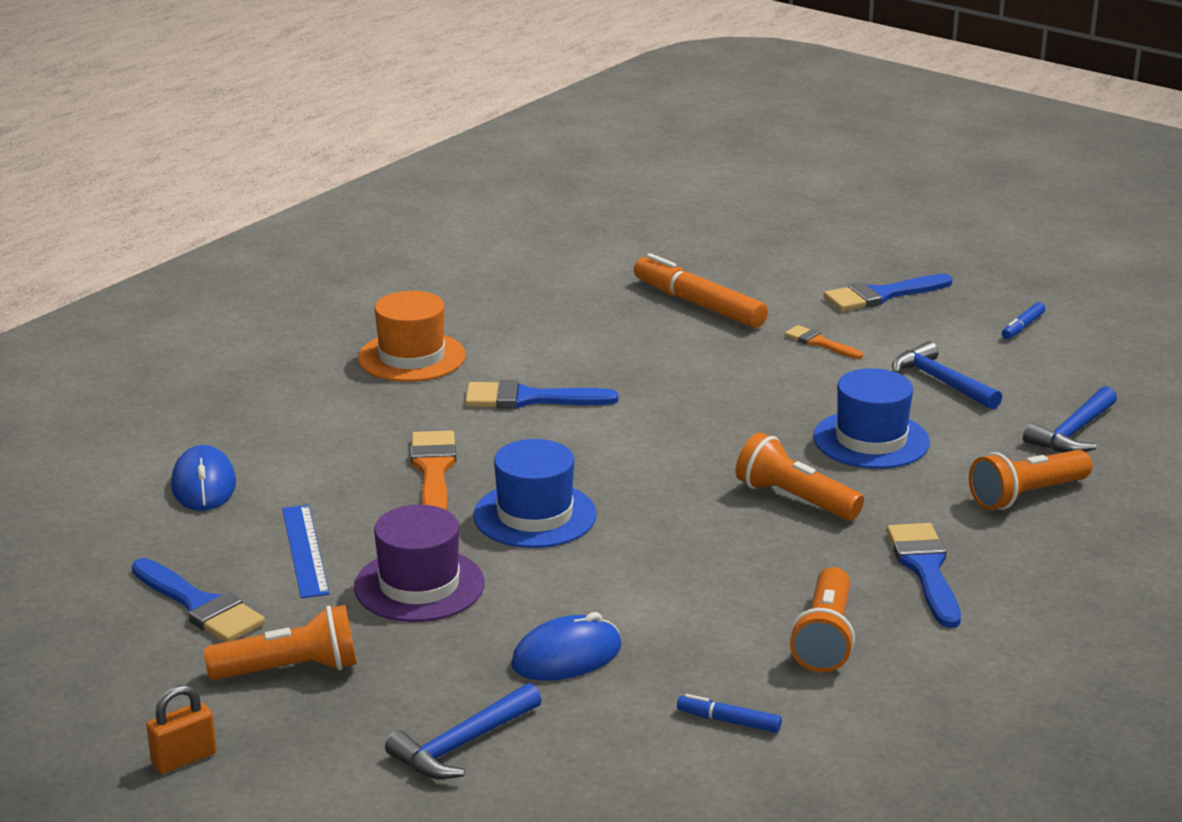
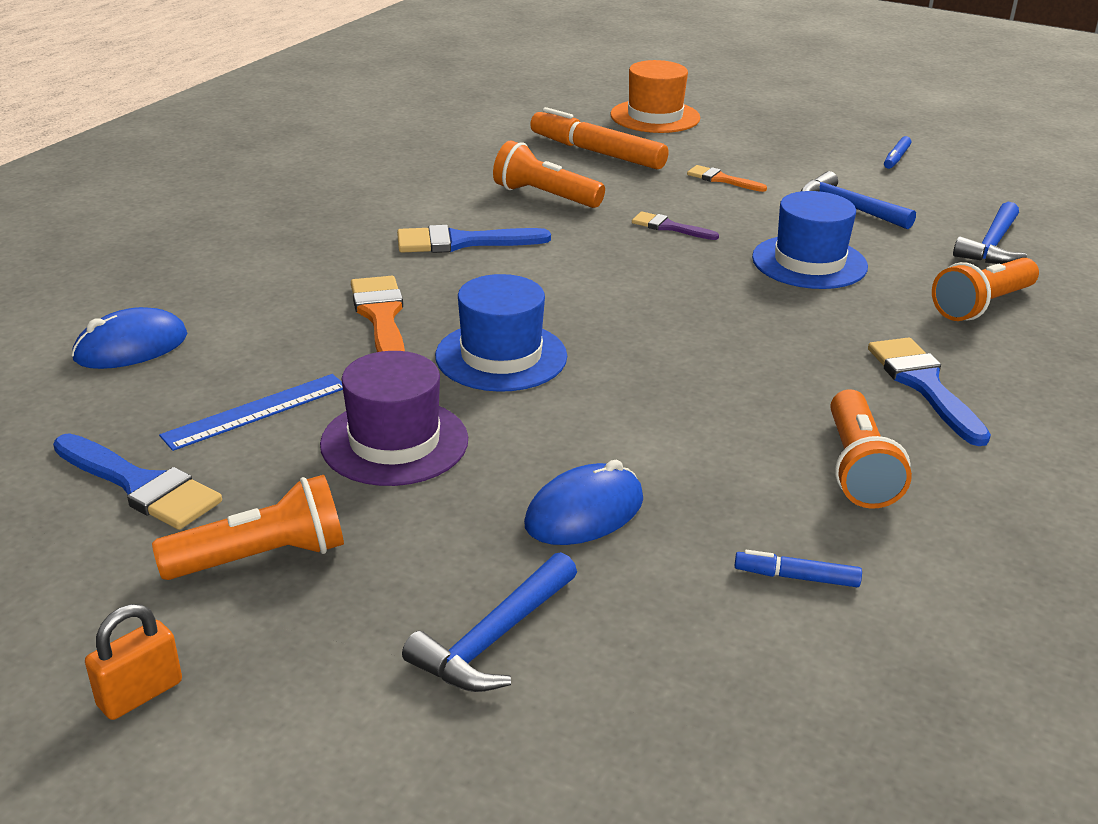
camera: 10 degrees left, 5 degrees up
(204, 485) = (131, 347): blue mouse -> blue mouse turned 75 degrees clockwise
(305, 550) = (256, 411): blue ruler -> blue ruler turned 75 degrees clockwise
(411, 357) = (333, 210): orange hat -> orange hat (655, 117)
(743, 394) = (669, 227): none -> purple brush
(795, 499) = (761, 323): orange flashlight -> orange flashlight (545, 196)
(882, 295) = (759, 138): blue brush -> none

